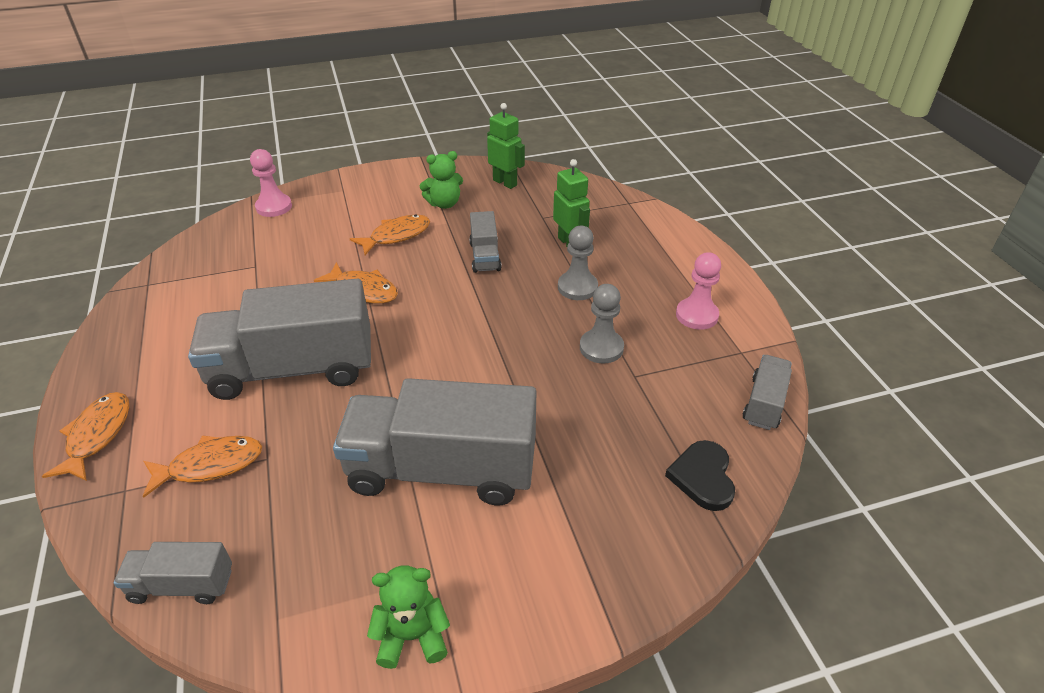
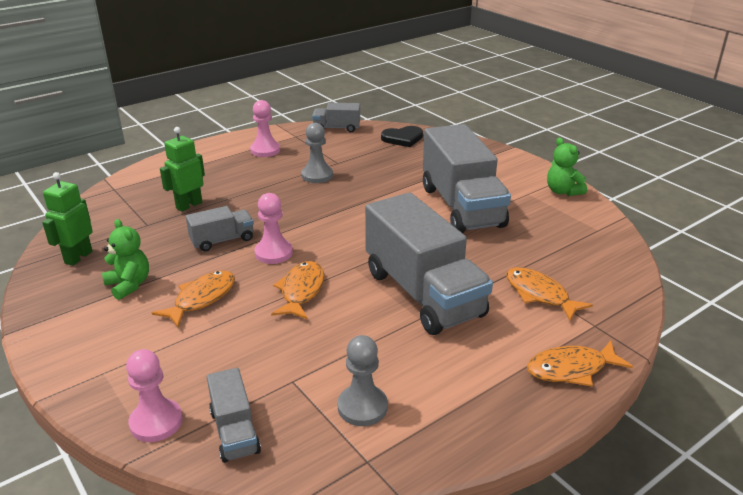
camera: 110 degrees left, 10 degrees down
(182, 585) = (619, 267): grey truck -> grey truck (234, 431)
(396, 236) = (201, 299): orange fish -> orange fish turned 90 degrees clockwise
(440, 284) = (273, 253): none -> pink pawn
(577, 287) = (251, 193): grey pawn -> grey pawn (362, 407)

